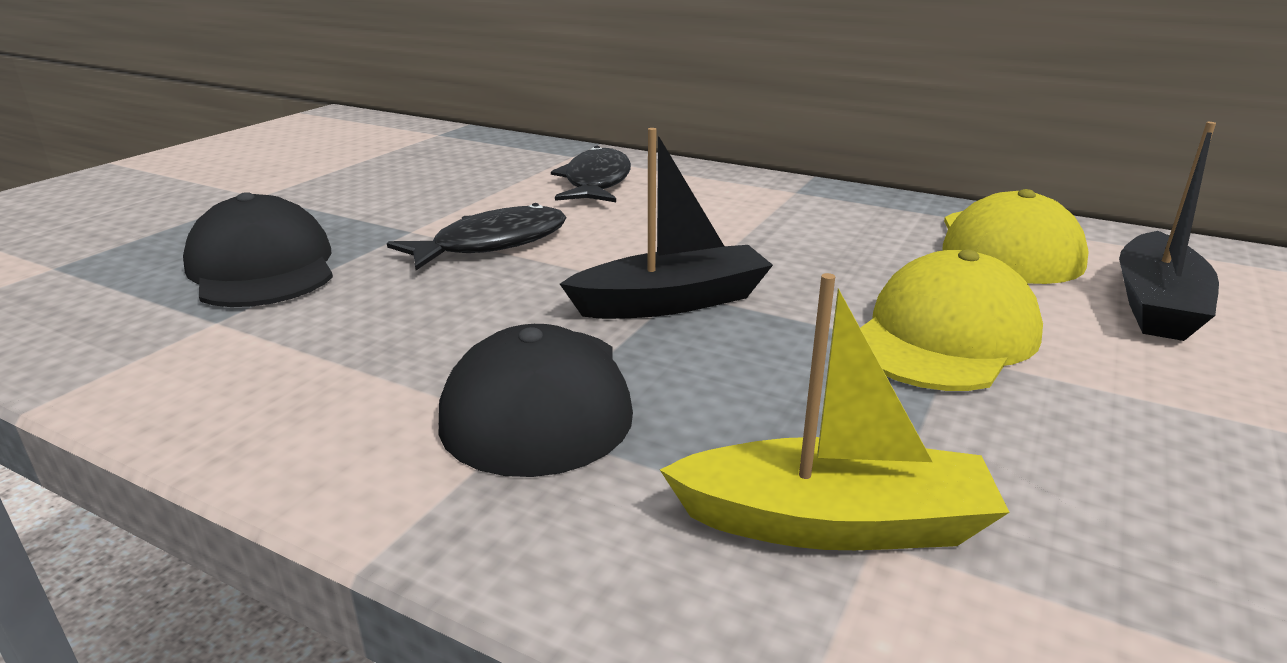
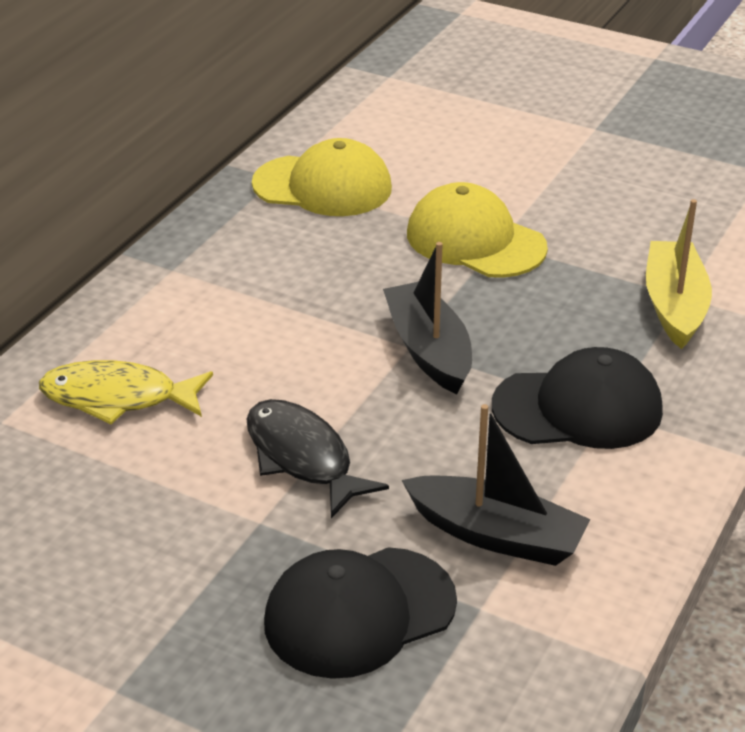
camera: 90 degrees left, 10 degrees up
(596, 182) = (117, 398): black fish -> yellow fish
(1156, 304) = (423, 155): black boat -> black boat (496, 535)

